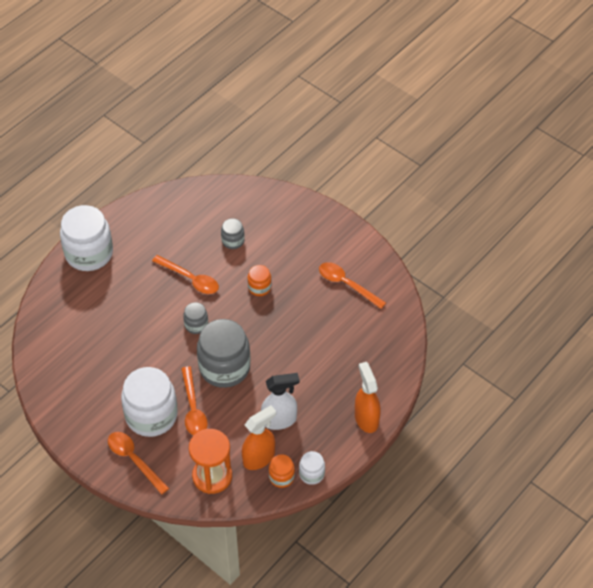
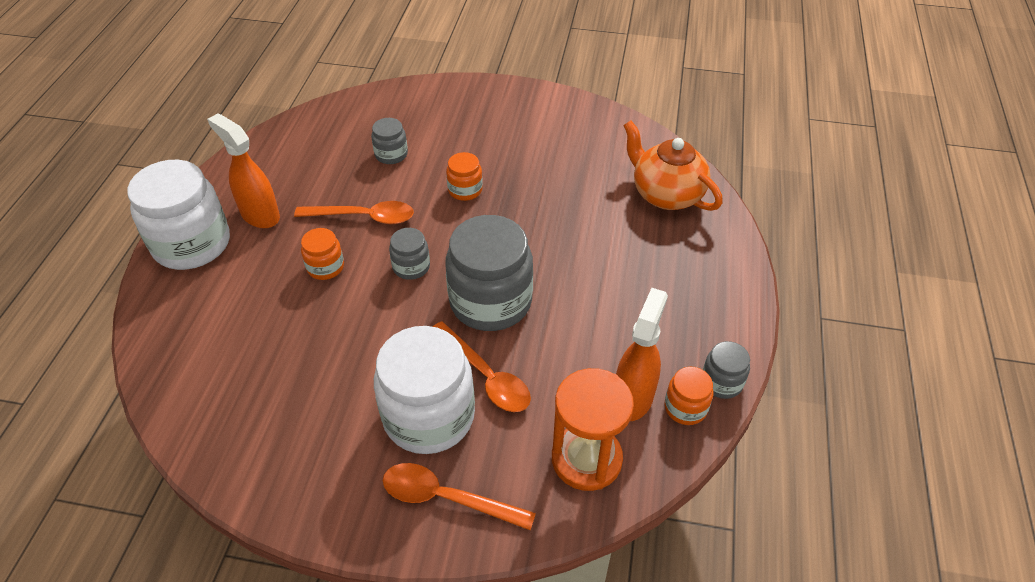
camera: 30 degrees left, 5 degrees down
(150, 303) = (325, 267): none -> orange jar
(279, 420) = (619, 333): white spray bottle -> none
(311, 474) = (721, 382): white jar -> grey jar
(347, 284) = (571, 145): orange spoon -> none
(366, 418) = (727, 279): orange spray bottle -> orange spray bottle (260, 215)
(377, 347) = (666, 194): none -> orange teapot

